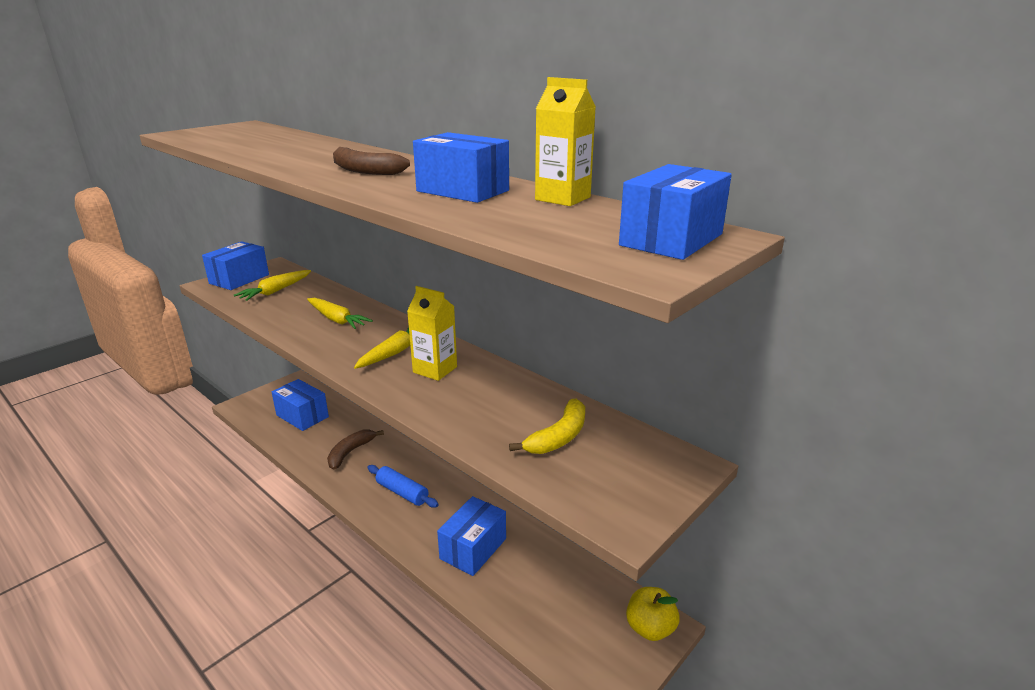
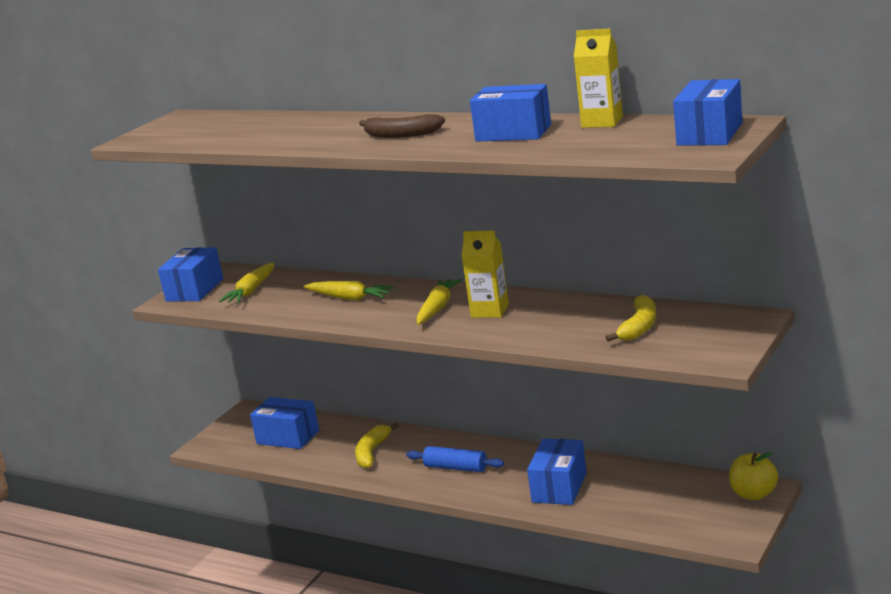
camera: 10 degrees left, 5 degrees down
(350, 452) = (372, 452): brown banana -> yellow banana

